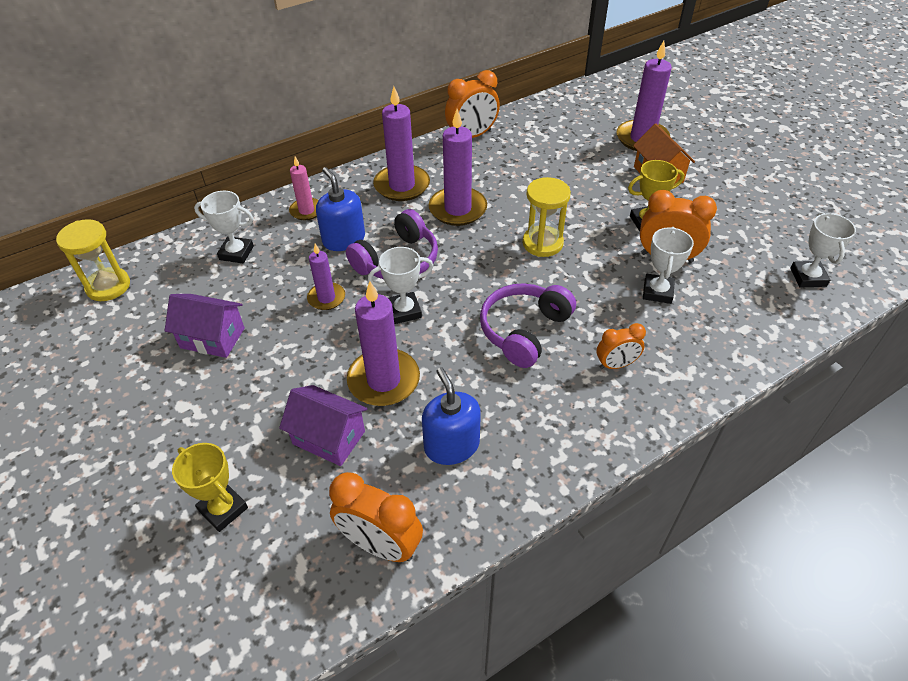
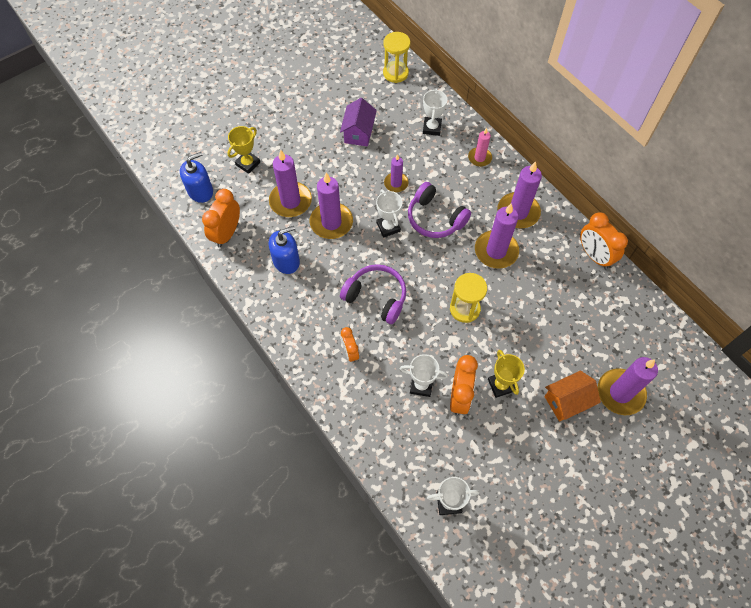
camera: 85 degrees right, 15 degrees up
(329, 437) = (290, 201): purple house -> purple candle
(344, 239) = (452, 184): blue soap dispenser -> blue soap dispenser (200, 191)

